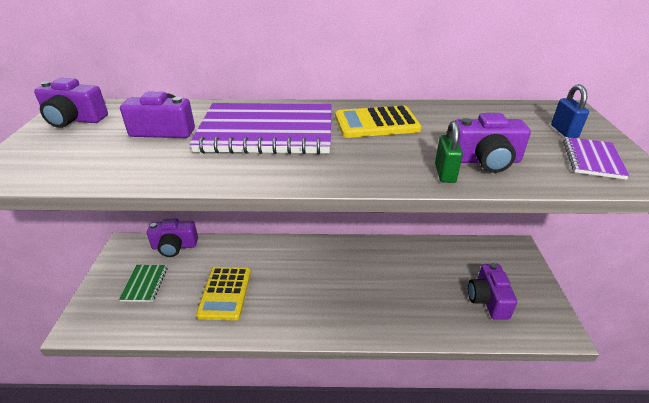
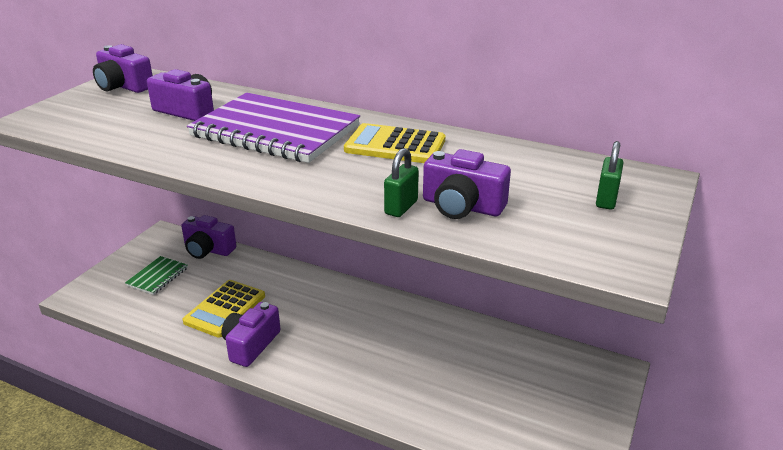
camera: 25 degrees right, 5 degrees down
(487, 300) = (515, 412): purple camera -> purple camera (251, 345)
(564, 131) = (606, 200): blue padlock -> green padlock
(592, 159) = (593, 235): purple notebook -> none

